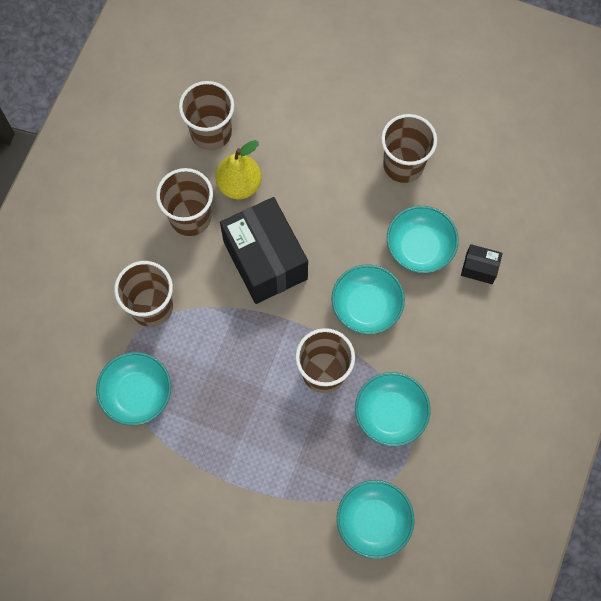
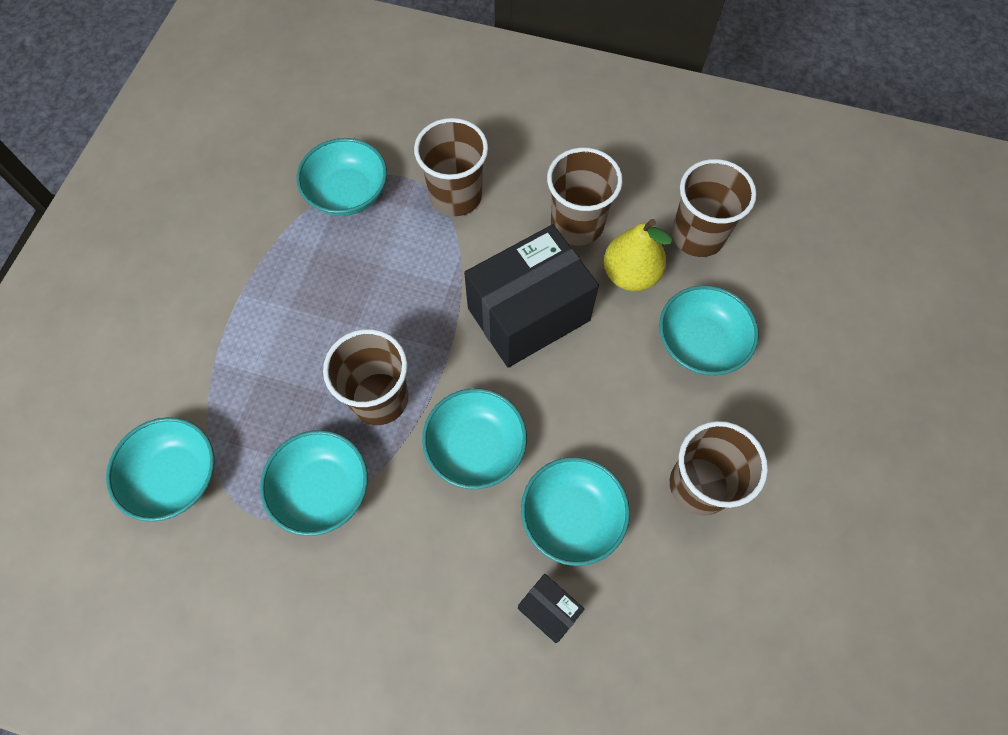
camera: 85 degrees right, 5 degrees down
(300, 146) = (700, 343): none -> turquoise bowl
(479, 268) = (549, 610): black box -> black box turned 60 degrees counterclockwise

